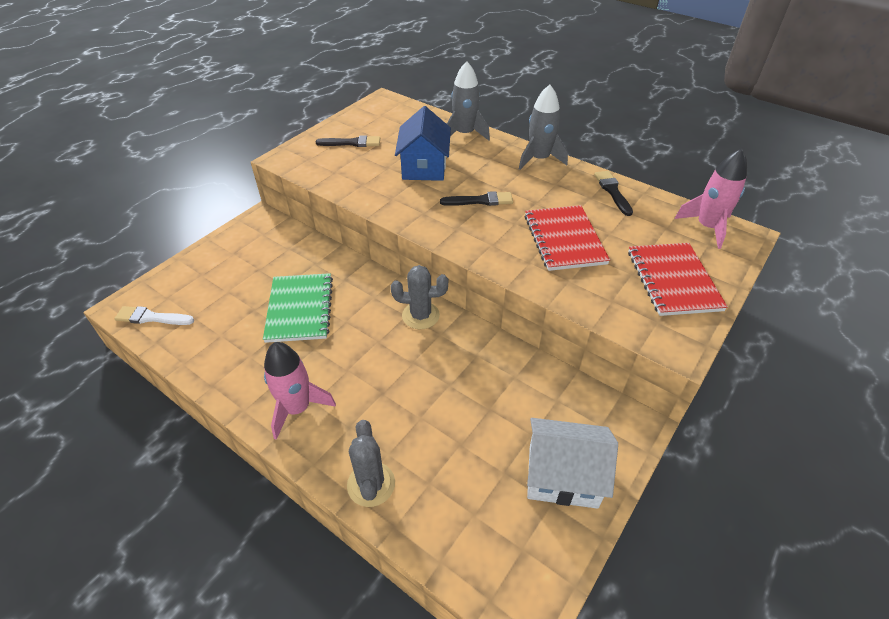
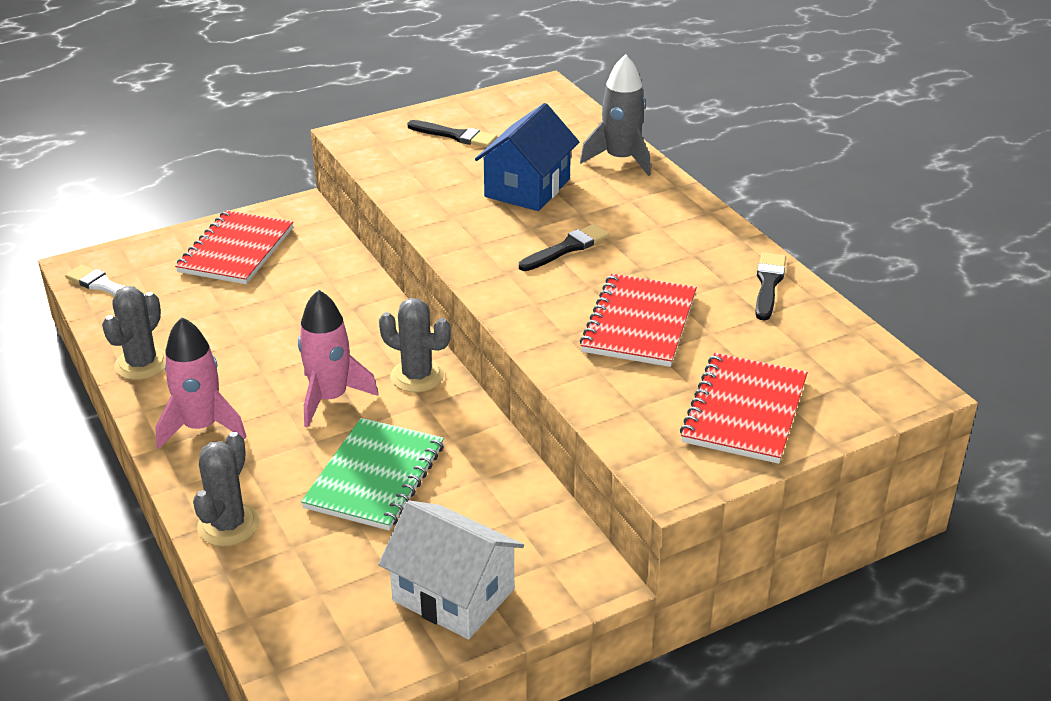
camera: 25 degrees right, 10 degrees down
(219, 372) = (142, 364): none -> grey cactus
(234, 260) = (236, 250): none -> red notebook
(299, 309) = (275, 325): green notebook -> green notebook (375, 476)
(480, 201) = (567, 248): black brush -> black brush turned 60 degrees counterclockwise
(539, 159) = (699, 217): grey rocket -> none
(707, 227) = (865, 364): pink rocket -> pink rocket (330, 398)

